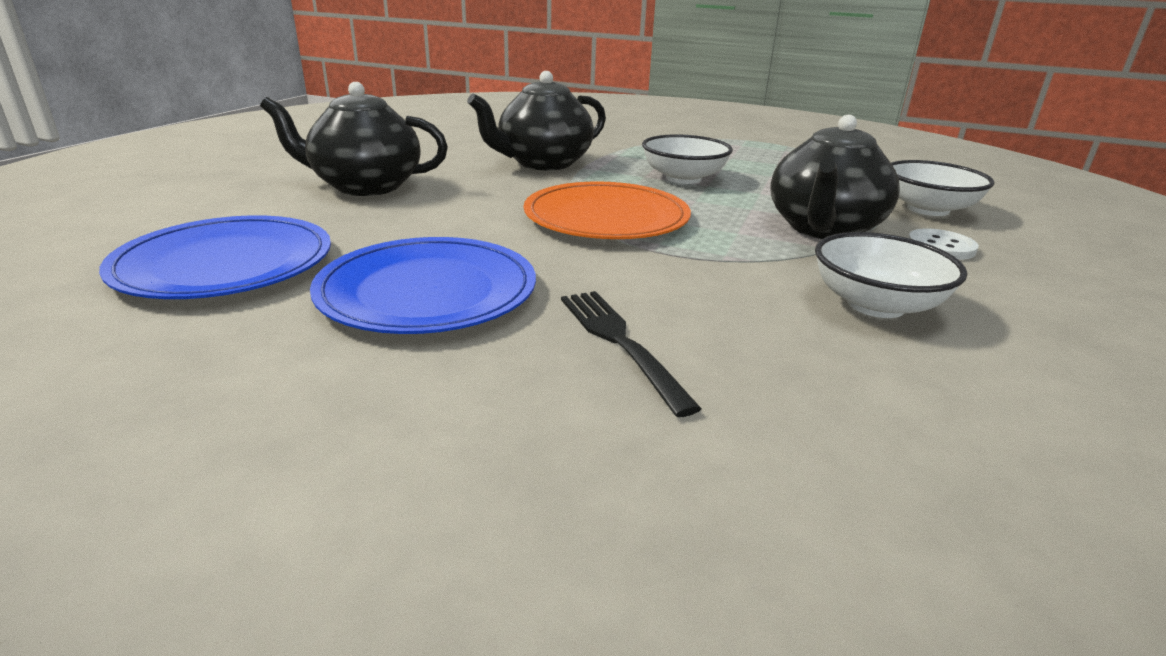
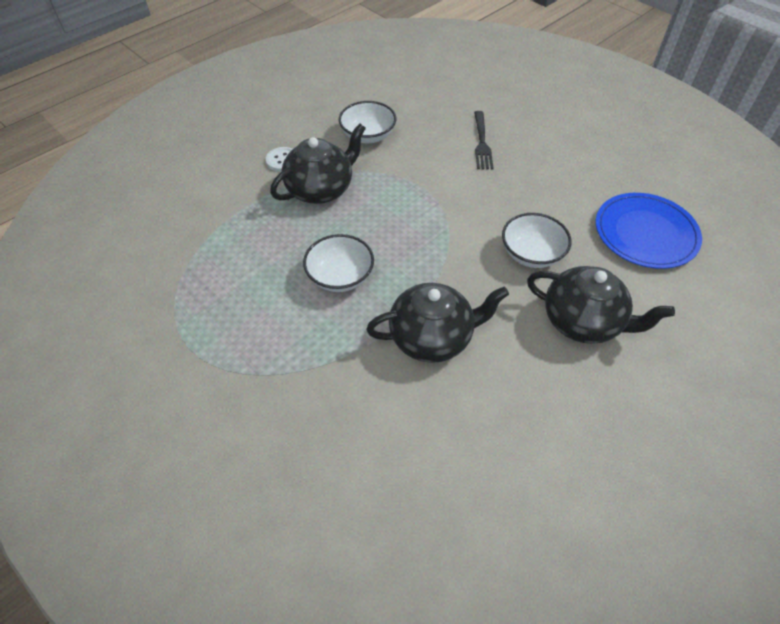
camera: 155 degrees left, 25 degrees up
(427, 291) = (548, 188): blue plate -> none
(606, 217) = (433, 232): orange plate -> none
(928, 209) = (230, 193): white bowl -> white bowl (531, 254)

